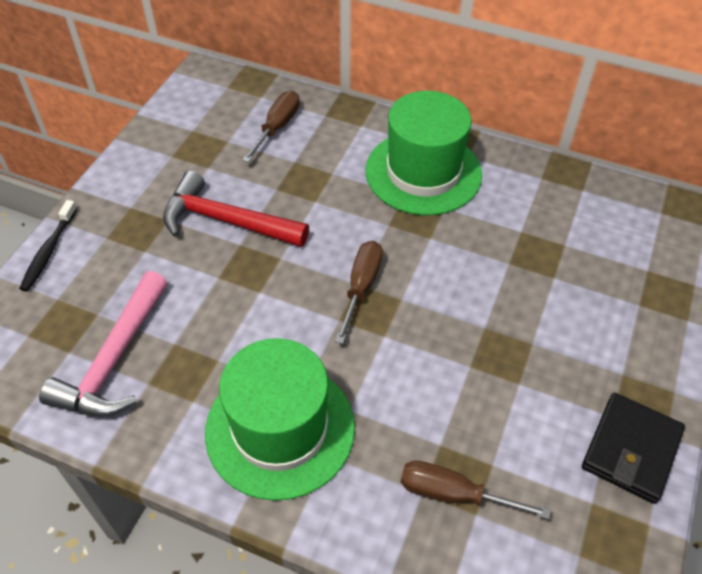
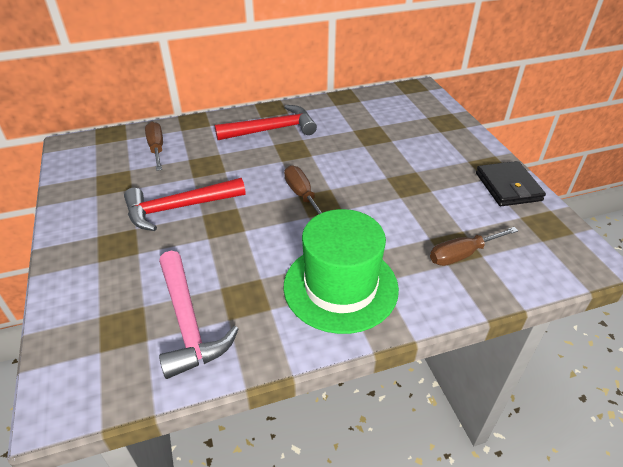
camera: 40 degrees left, 10 degrees down
(49, 251) = (58, 293): black toothbrush -> none
(423, 172) = (272, 129): green hat -> red hammer

